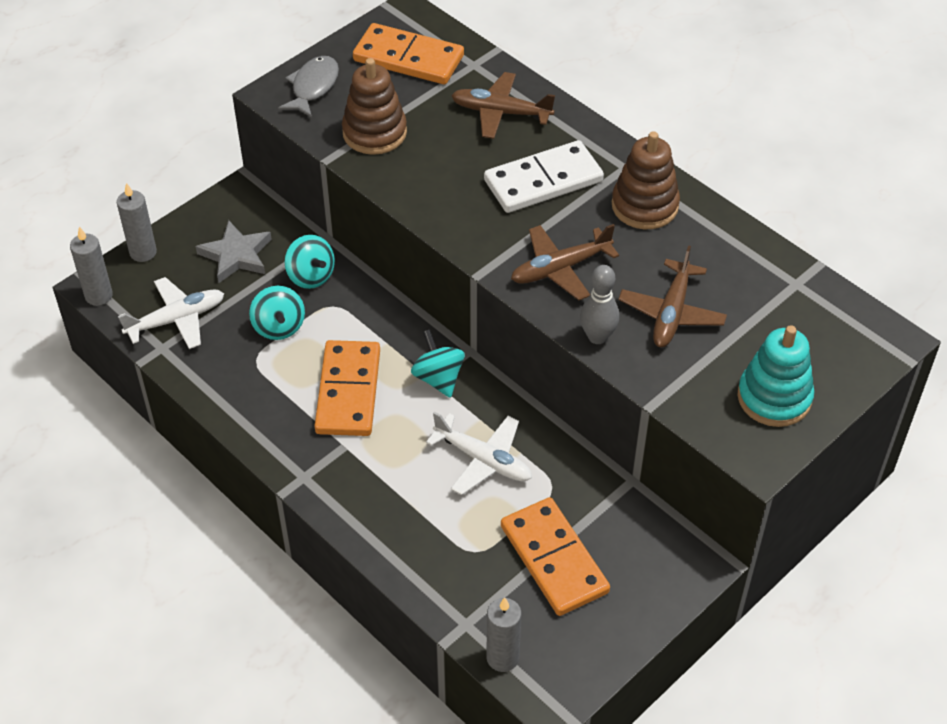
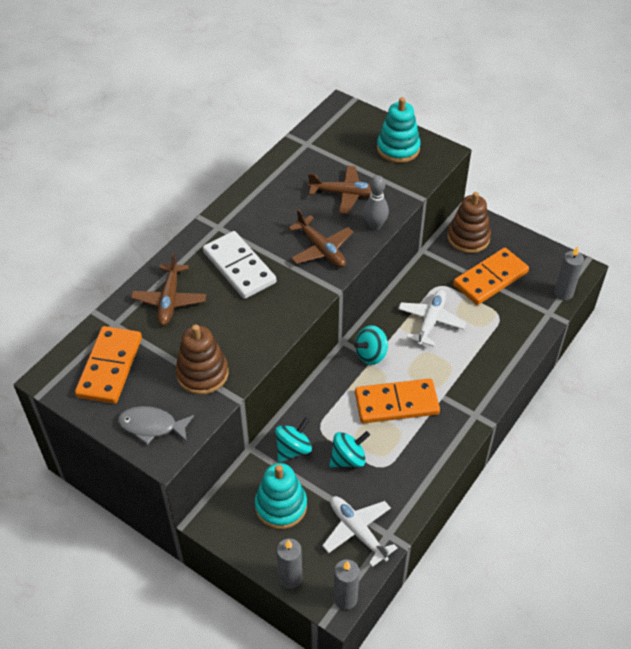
camera: 100 degrees left, 0 degrees up
(236, 255) = (281, 506): grey star -> turquoise stacking toy
(644, 205) = (254, 214): brown stacking toy -> brown stacking toy (468, 238)

